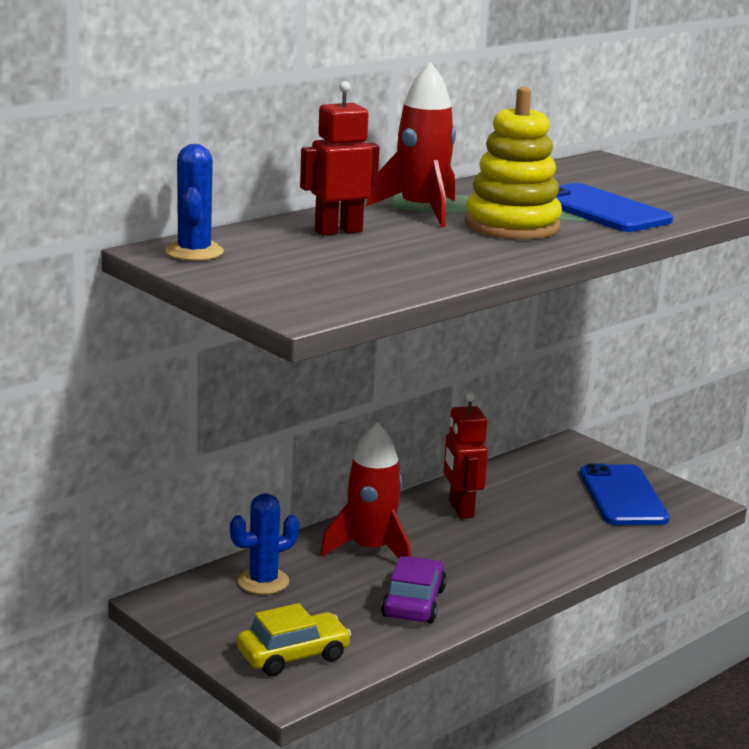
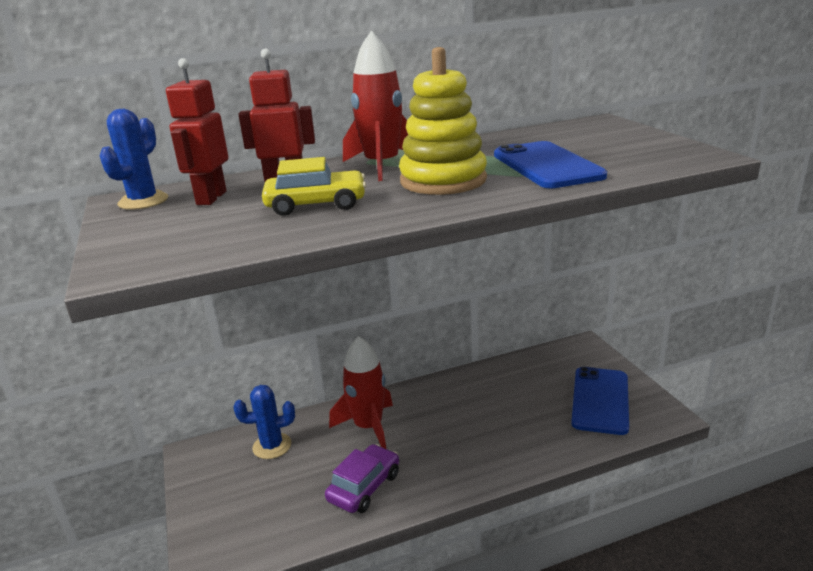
camera: 25 degrees right, 5 degrees up
(293, 655) = (237, 526): yellow car -> yellow car (316, 204)
(460, 509) = (460, 397): red robot -> red robot (211, 198)

